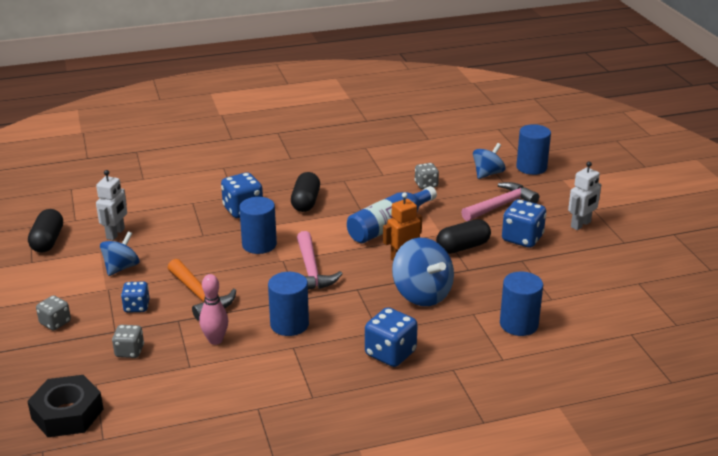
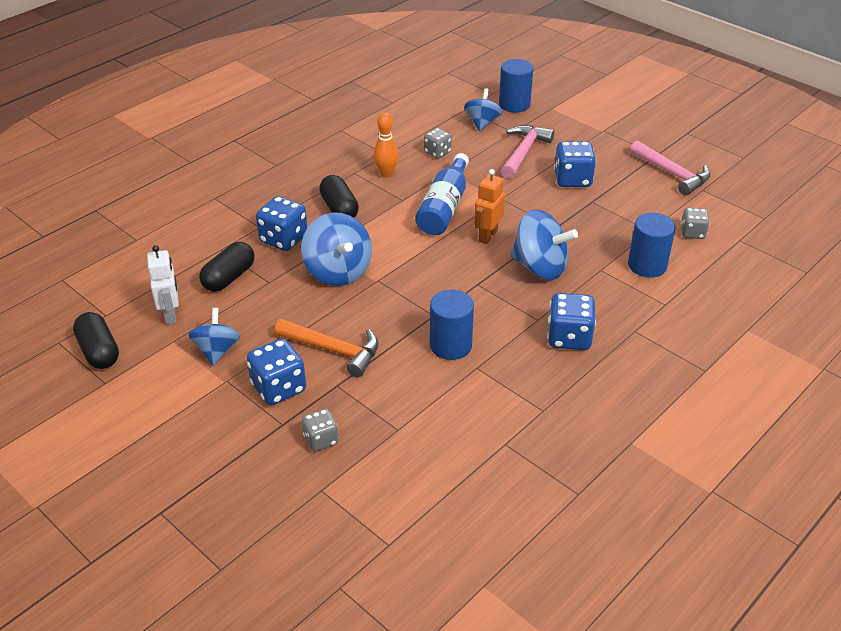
camera: 30 degrees left, 10 degrees up
(55, 323) = (207, 442): grey dice -> grey dice (692, 233)
(67, 413) = (325, 535): black nut -> none
(137, 307) = (279, 388): blue dice -> blue dice, size x1.61
(215, 340) = (396, 391): pink bowling pin -> none
(259, 244) = (338, 271): blue cylinder -> blue spinning top
(311, 271) = (416, 281): pink hammer -> pink hammer (672, 174)
(368, 188) = (386, 174): none -> orange bowling pin
(463, 247) = (530, 206): black capsule -> black capsule (229, 277)
(581, 225) = (608, 149): white robot -> none

